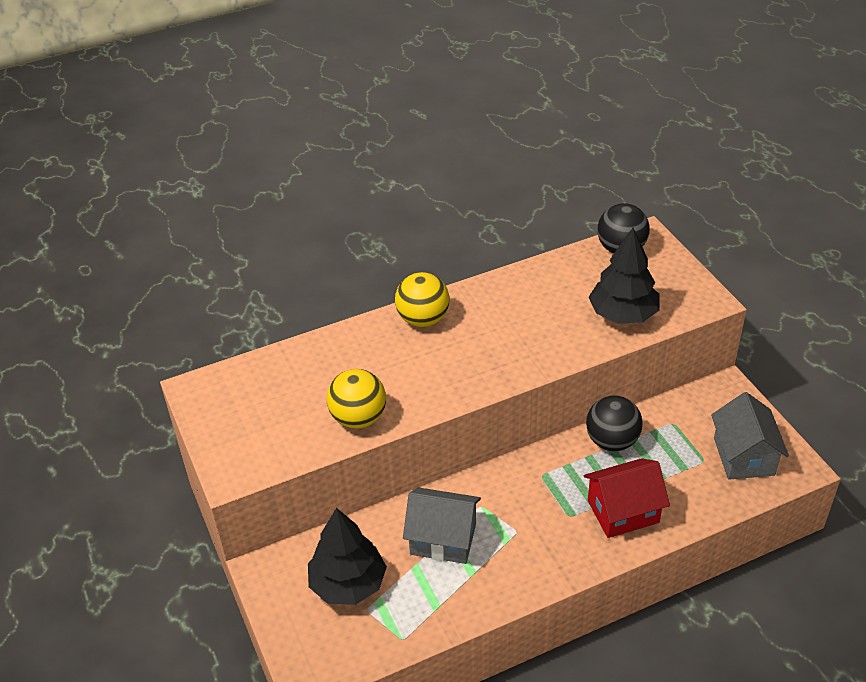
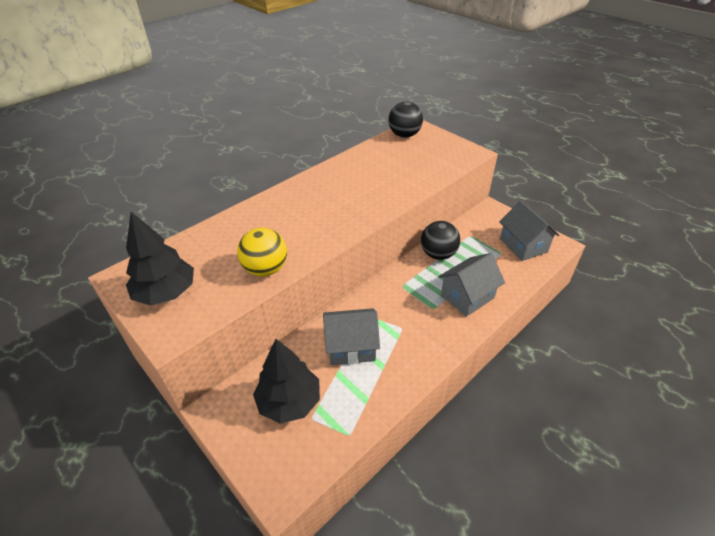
camera: 20 degrees left, 0 degrees up
(423, 319) = (290, 196): yellow ball -> none
(623, 314) = (425, 169): black tree -> black tree (166, 293)
(623, 511) = (467, 296): red house -> grey house

